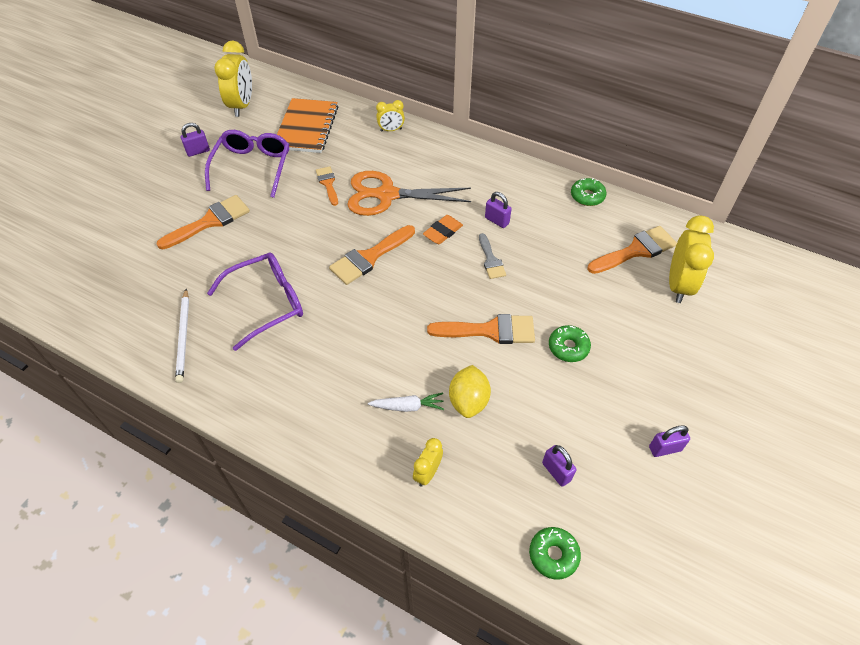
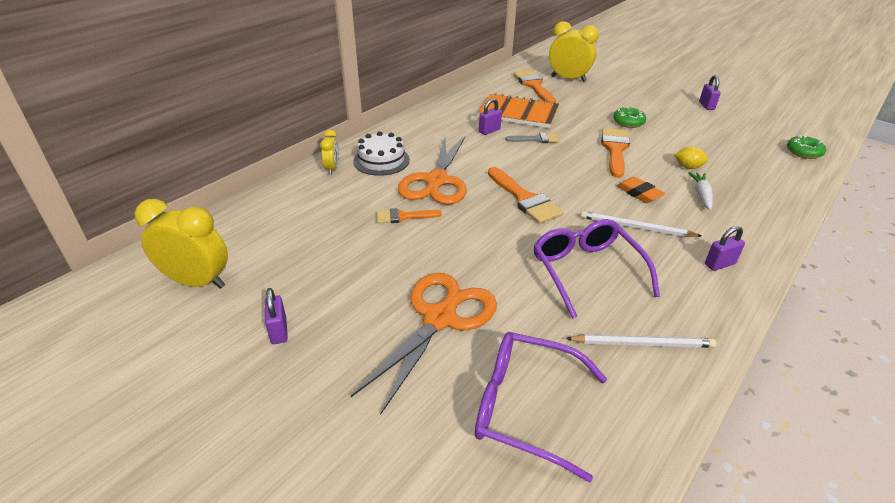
camera: 80 degrees left, 15 degrees down
(210, 221) = (440, 318): orange brush -> orange scissors
(252, 168) = (345, 275): purple glasses -> purple glasses (527, 408)
(307, 127) = (289, 225): orange notebook -> orange notebook (518, 113)
(336, 341) = (636, 227): none -> white pencil
(413, 155) = (381, 160): none -> white cake
(428, 473) = (762, 192): yellow clock -> none
(443, 232) = (498, 157): orange eraser -> orange eraser (639, 193)
(468, 401) = (688, 167): yellow lemon -> yellow lemon, size x0.66
(556, 471) = (739, 142): purple padlock -> purple padlock (719, 264)
(587, 196) = (471, 92): green donut -> none

